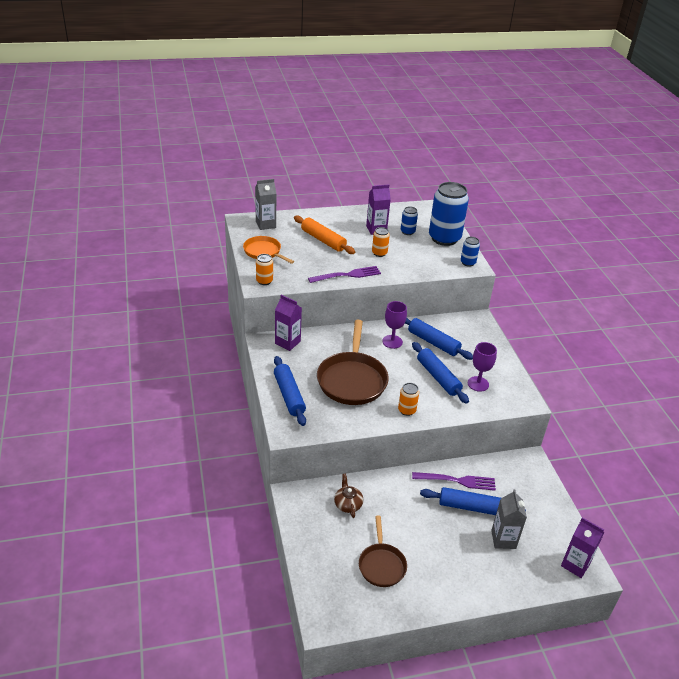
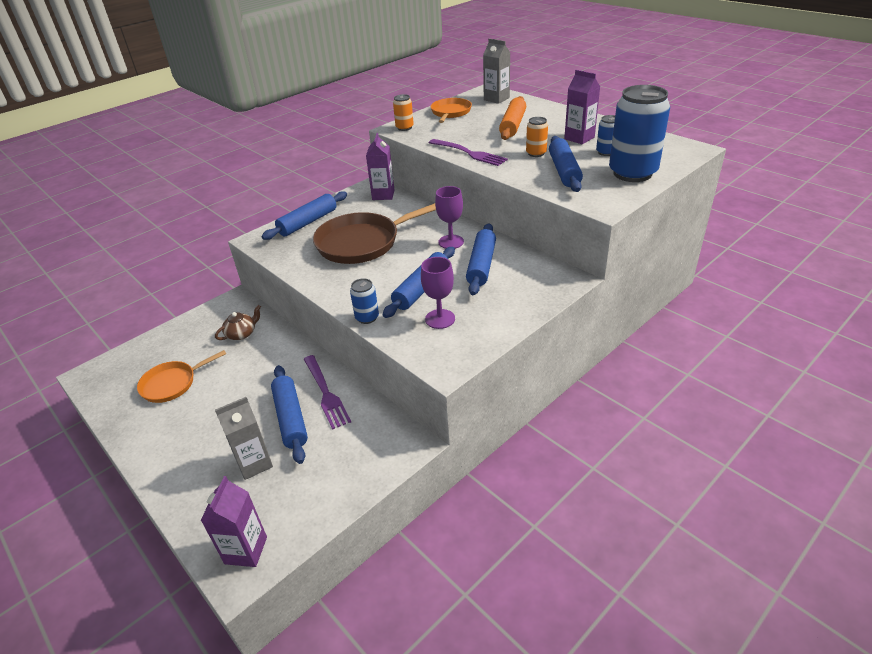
camera: 65 degrees right, 0 degrees up
(381, 565) = (172, 384): brown pan -> orange pan
(407, 410) = (344, 288): orange can -> none
(416, 256) = (564, 171): none -> blue rolling pin
(468, 263) = (605, 201): blue can -> blue can (367, 317)

